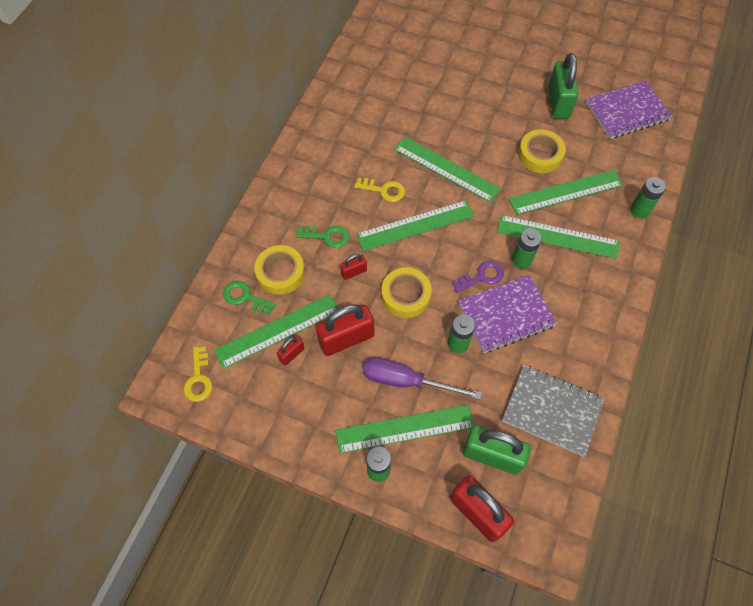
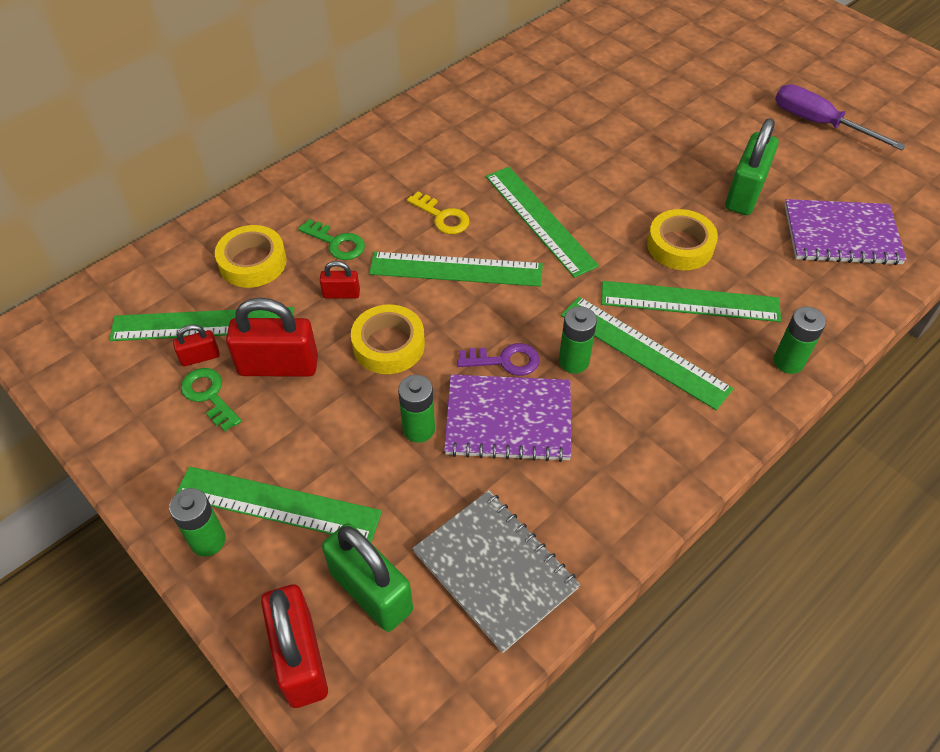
camera: 25 degrees right, 10 degrees down
(199, 378) = (75, 341): yellow key -> none
(245, 297) = (192, 273): green key -> green key (209, 395)
(406, 381) = (319, 447): purple screwdriver -> purple screwdriver (819, 123)

